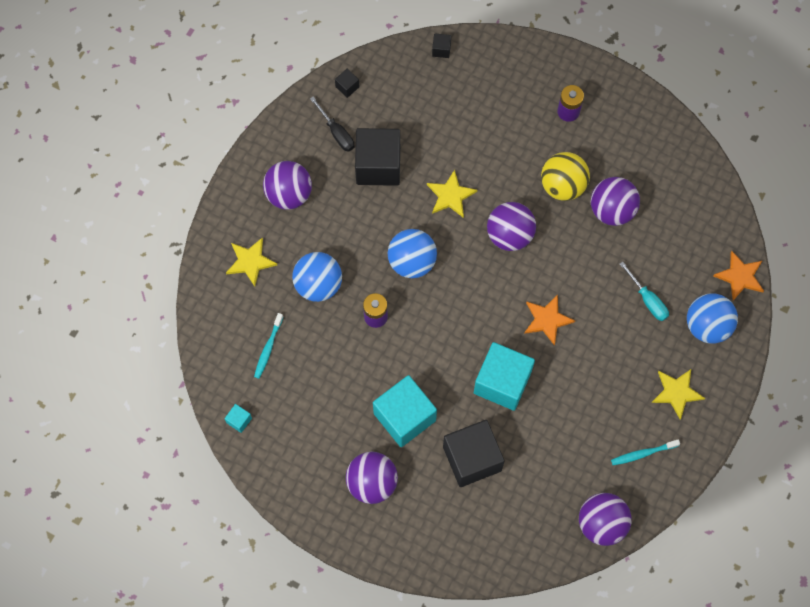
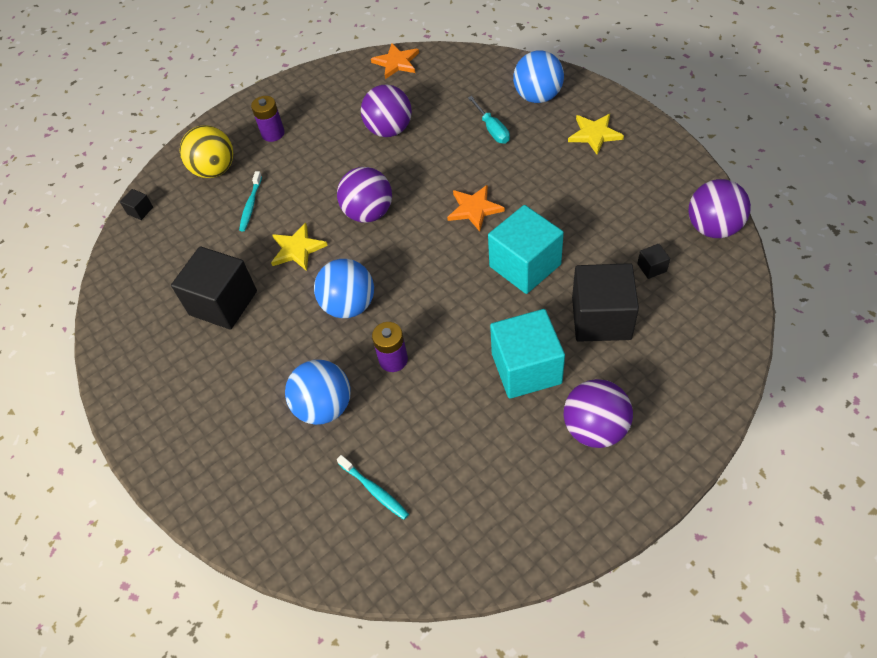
camera: 60 degrees left, 15 degrees down
(239, 420) = (453, 560): turquoise cube -> none
(250, 262) = (254, 473): yellow star -> none
(289, 194) = (198, 402): purple ball -> none
(336, 132) = (160, 330): black screwdriver -> none
(347, 87) = (117, 304): black cube -> black cube (651, 267)
(562, 185) = (343, 158): yellow ball -> yellow ball (215, 170)
(643, 453) = (648, 175): turquoise toothbrush -> turquoise toothbrush (251, 205)
(647, 300) = (492, 129): turquoise screwdriver -> turquoise screwdriver turned 75 degrees clockwise
(740, 276) = (502, 64): orange star -> orange star (396, 62)

